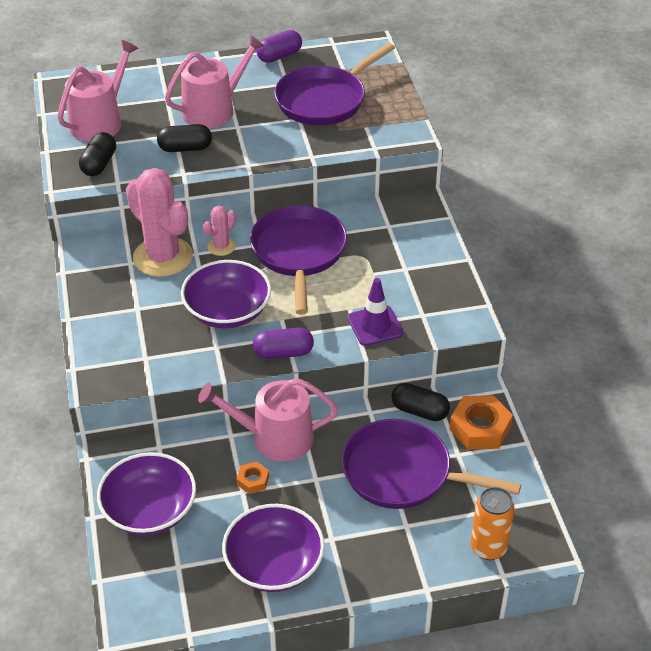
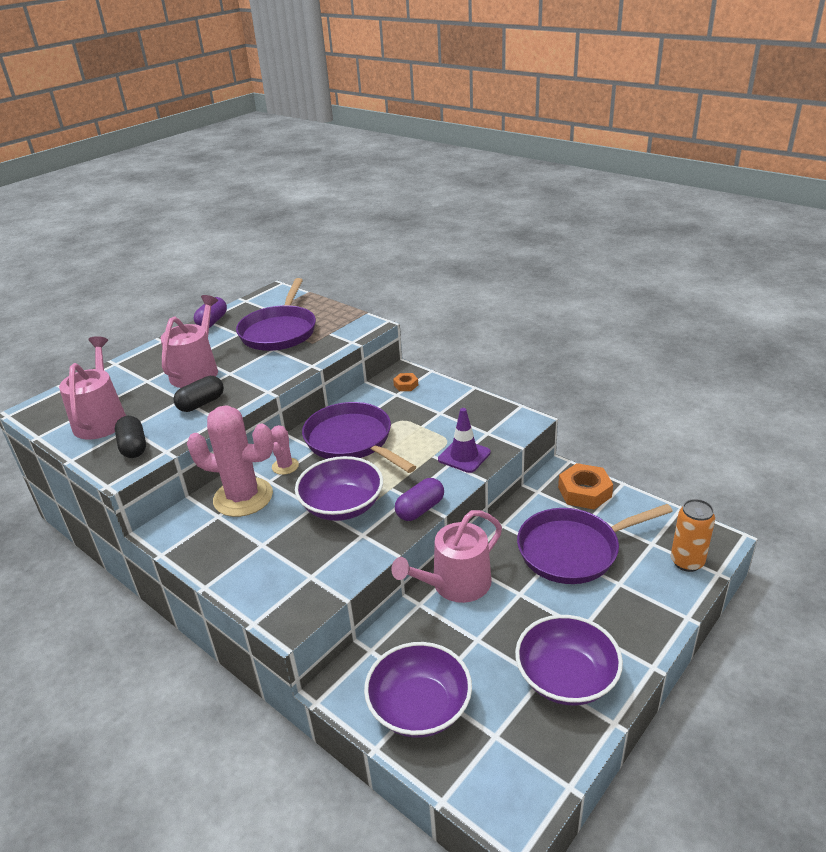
camera: 35 degrees left, 10 degrees down
(253, 480) = (475, 626): orange nut -> orange nut (406, 385)
(419, 411) = (534, 504): black capsule -> none

